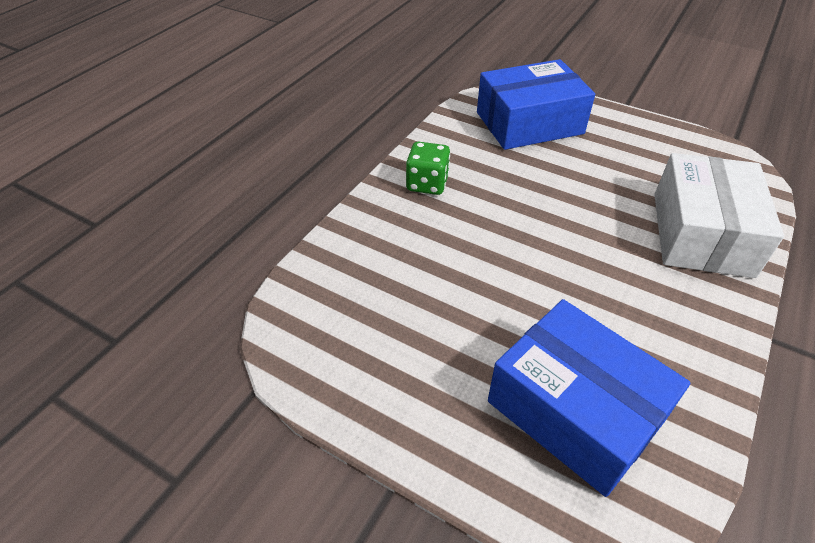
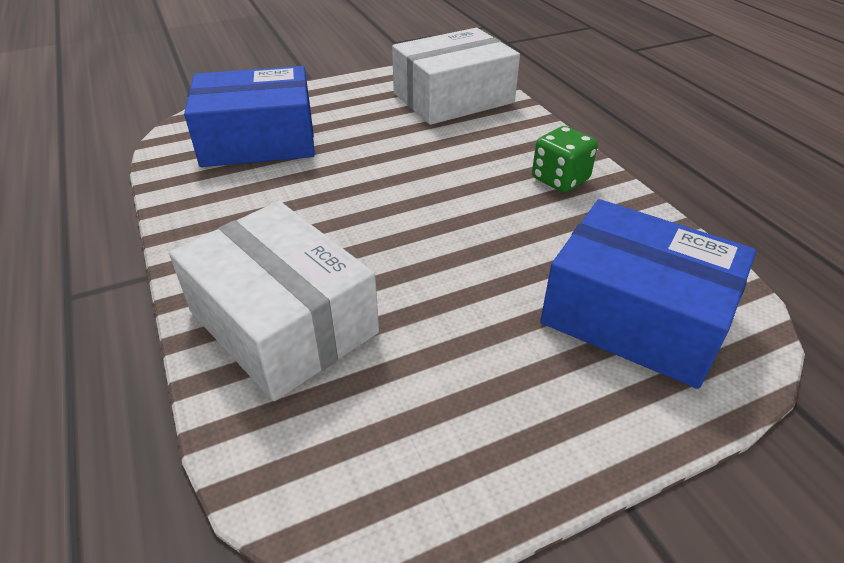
camera: 125 degrees right, 5 degrees down
(341, 302) = (453, 98): none -> white box
(529, 123) = (634, 316): blue box -> blue box turned 75 degrees counterclockwise

